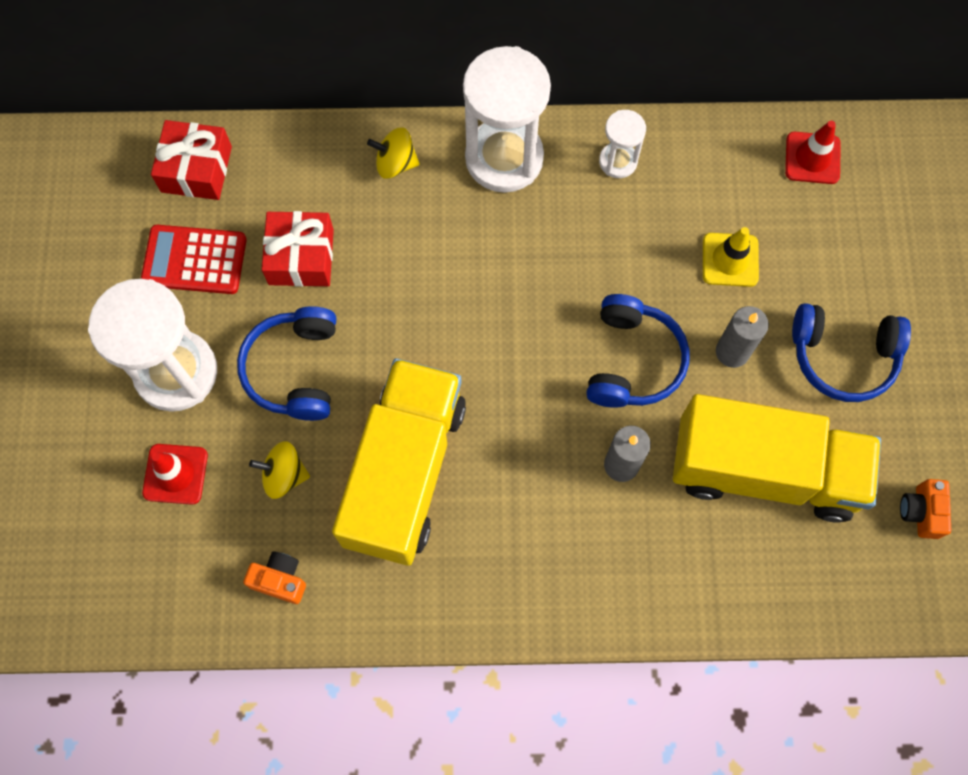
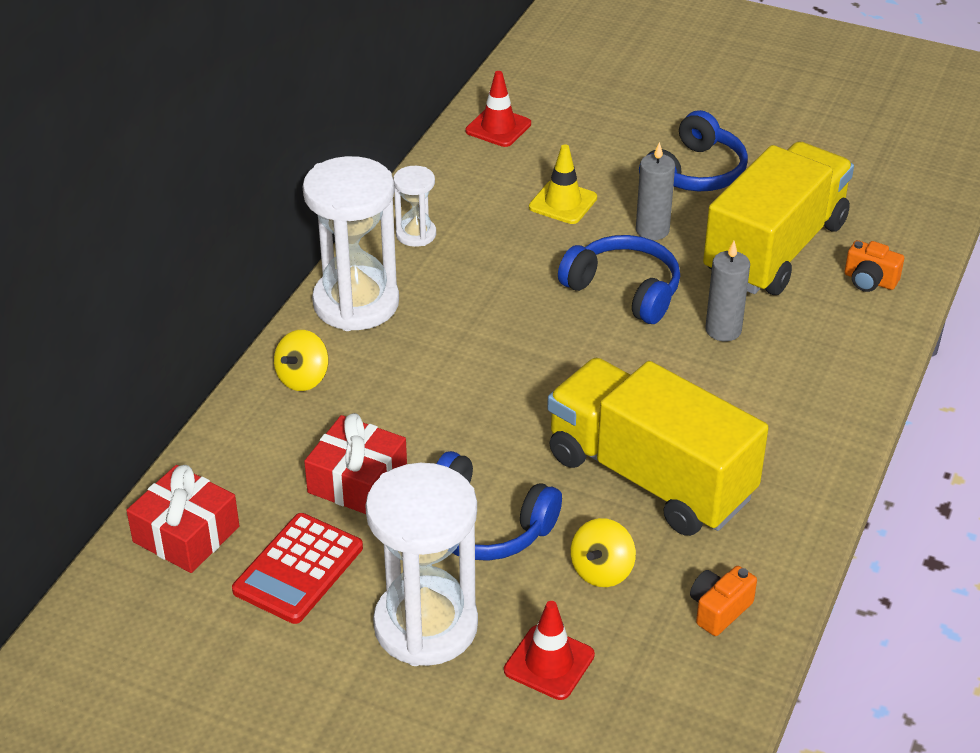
camera: 65 degrees left, 30 degrees down
(921, 512) = (856, 179): orange camera -> orange camera (869, 280)

